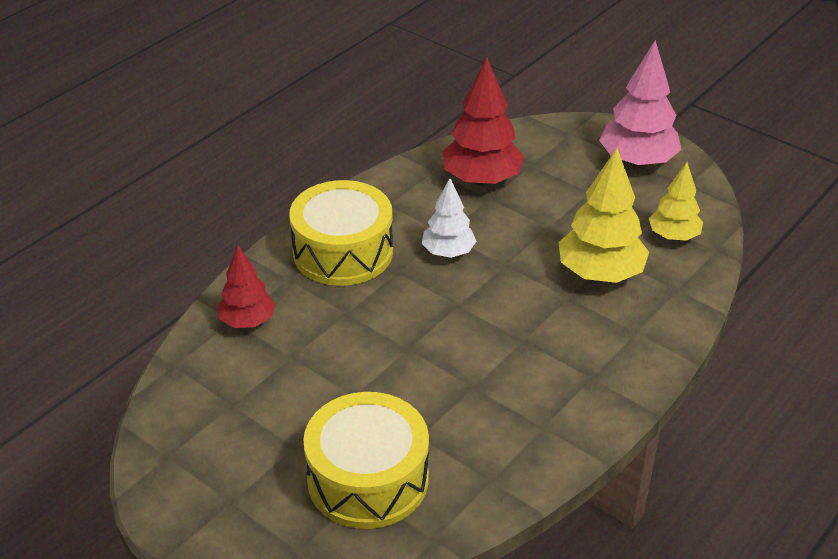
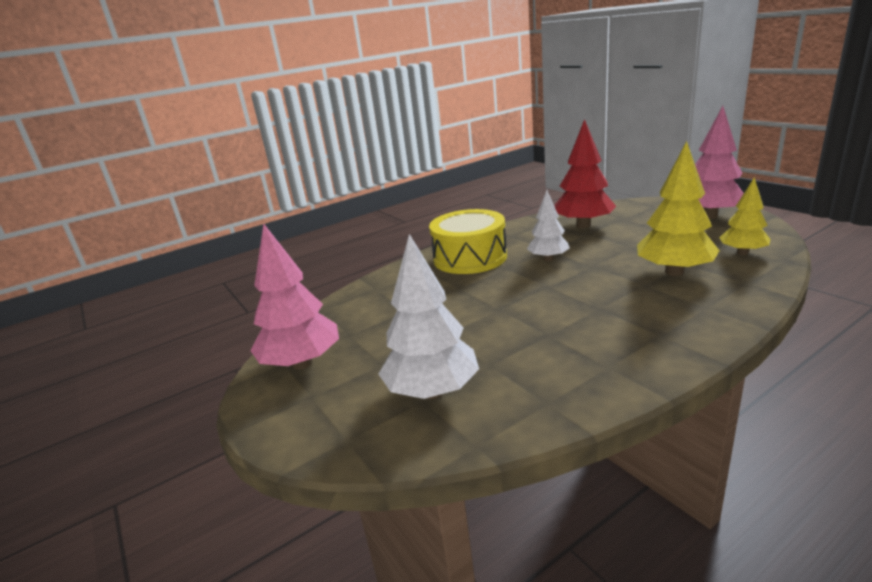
camera: 20 degrees right, 15 degrees down
(193, 455) = (302, 363): none -> pink tree
(247, 321) = (386, 290): red tree -> none
(368, 479) = (432, 391): yellow drum -> white tree

